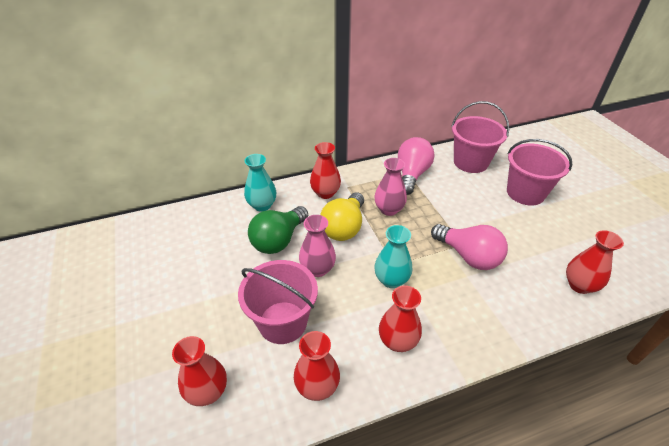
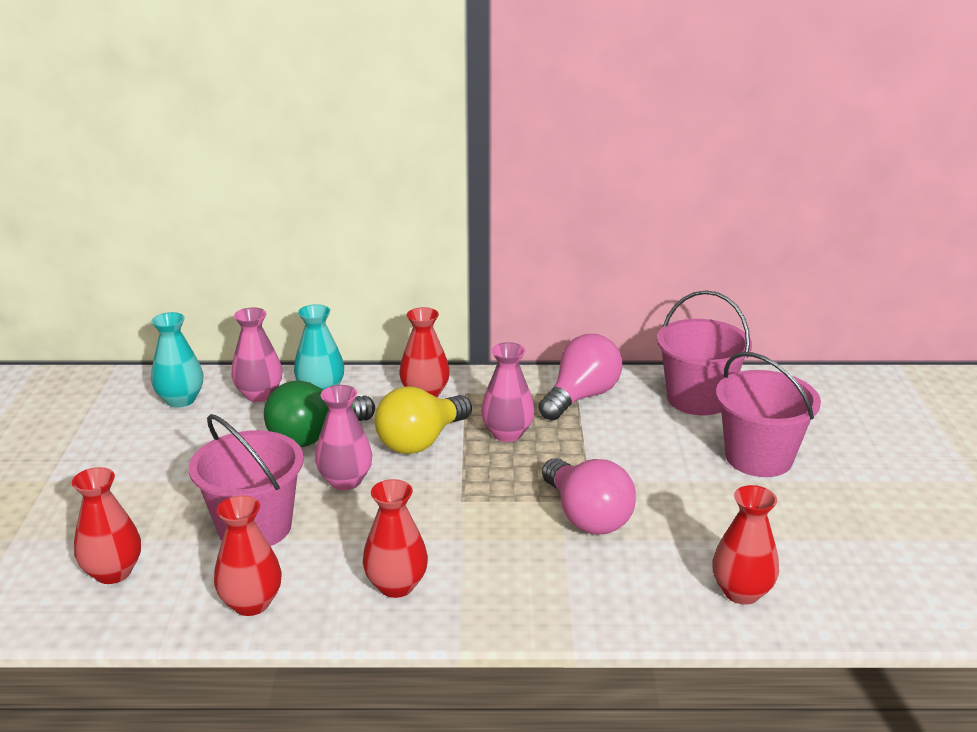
camera: 20 degrees right, 15 degrees down
(225, 217) = (259, 394): none -> pink vase
(391, 280) = (442, 517): turquoise vase -> turquoise vase (181, 400)

